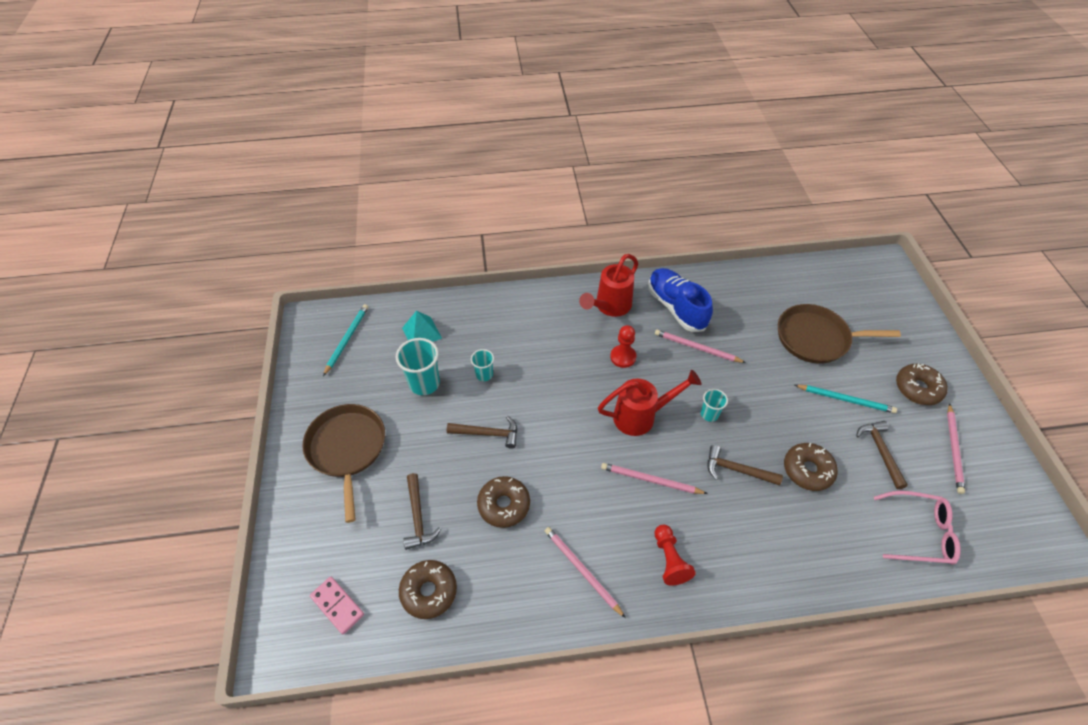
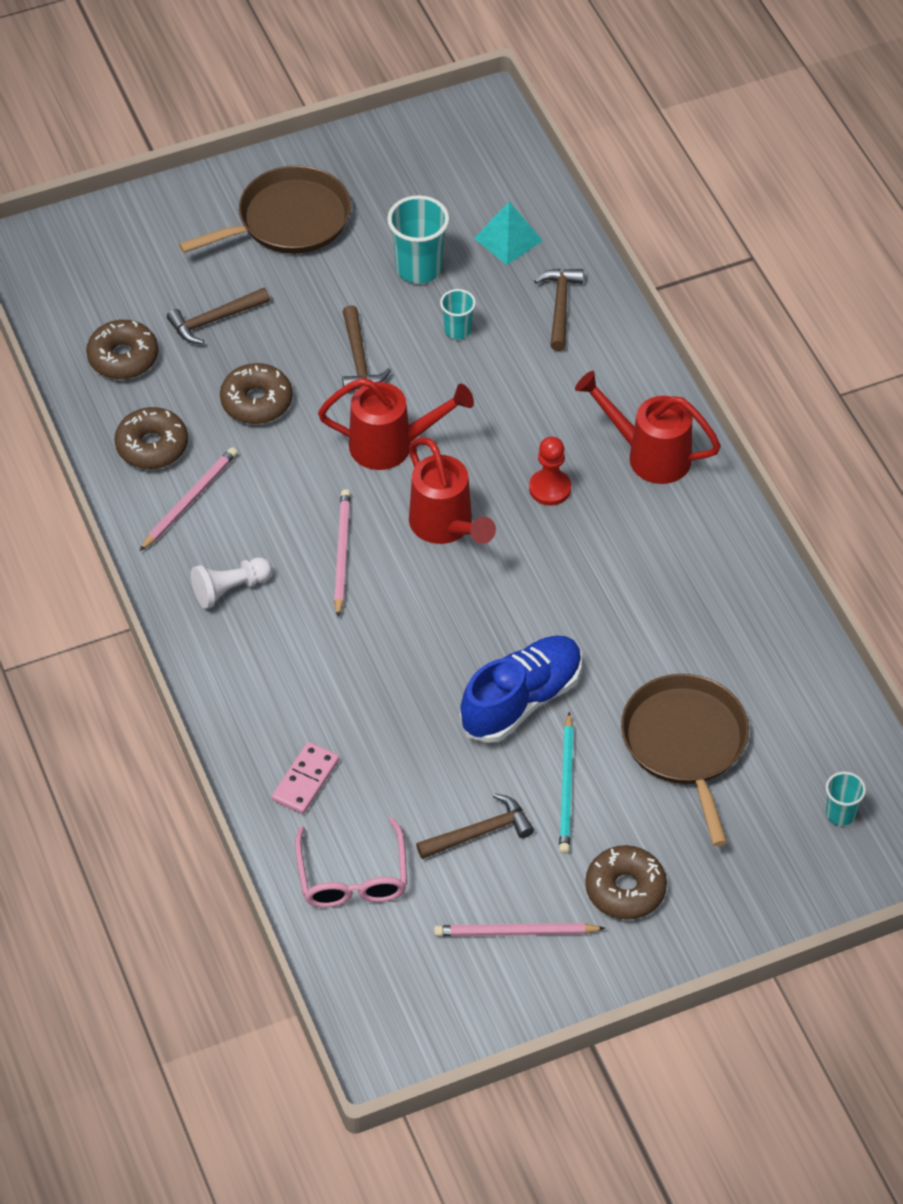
camera: 75 degrees right, 0 degrees up
(337, 606) = (85, 280): pink domino -> pink domino (305, 780)
(347, 339) = (465, 160): turquoise pencil -> none
(567, 430) = (392, 446): none -> red watering can
(669, 560) = (229, 589): red pawn -> white pawn
(676, 307) = (682, 543): blue shoe -> blue shoe (521, 700)
(696, 348) = (603, 581): pink pencil -> none
(709, 414) = (477, 610): turquoise cup -> turquoise cup (840, 813)
(737, 470) = (389, 652): brown hammer -> brown hammer (560, 306)
(807, 470) = (416, 738): brown donut -> brown donut (152, 446)

